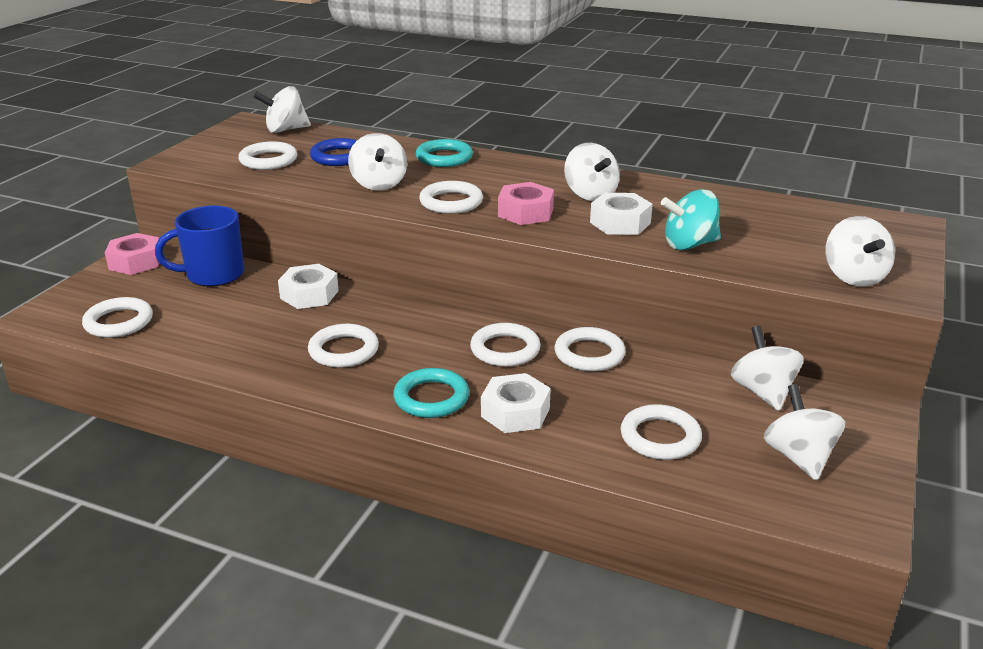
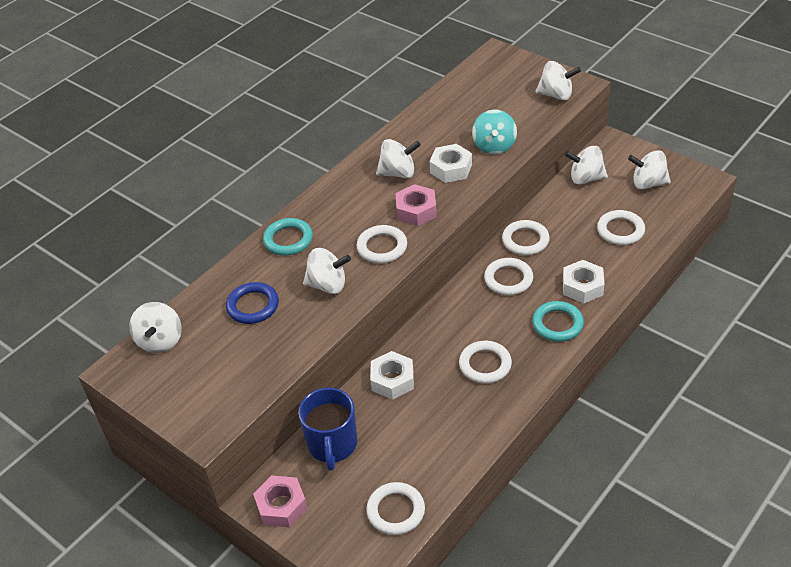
camera: 70 degrees left, 15 degrees up
(268, 160) = (237, 355): white ring -> none

